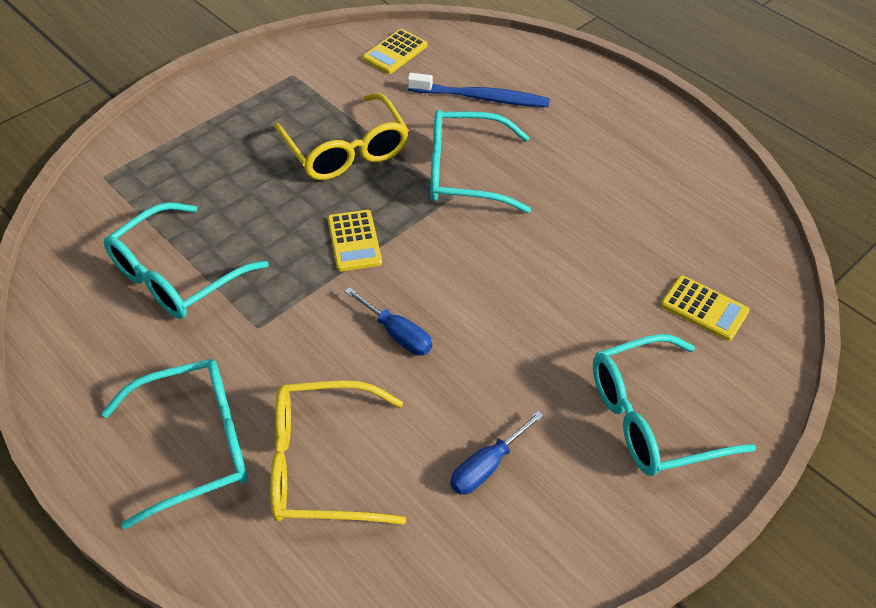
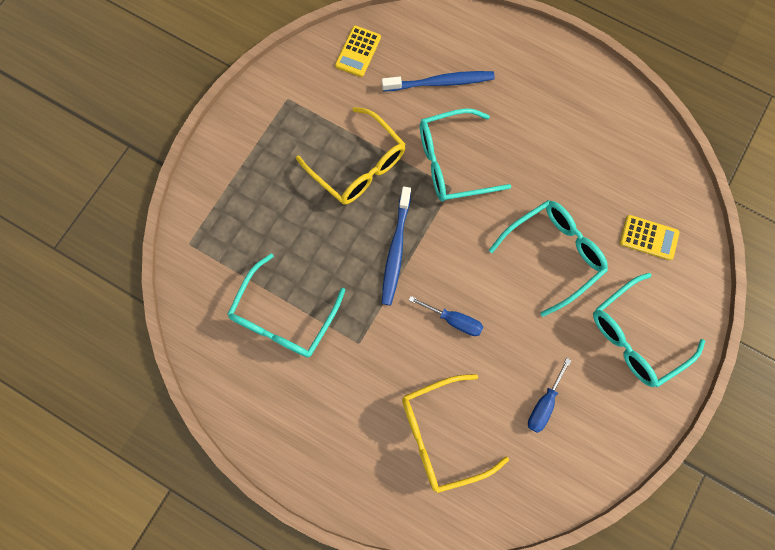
camera: 15 degrees left, 25 degrees up
(195, 445) = (356, 446): turquoise glasses -> turquoise glasses (553, 254)
(354, 241) = (396, 249): yellow calculator -> blue toothbrush

